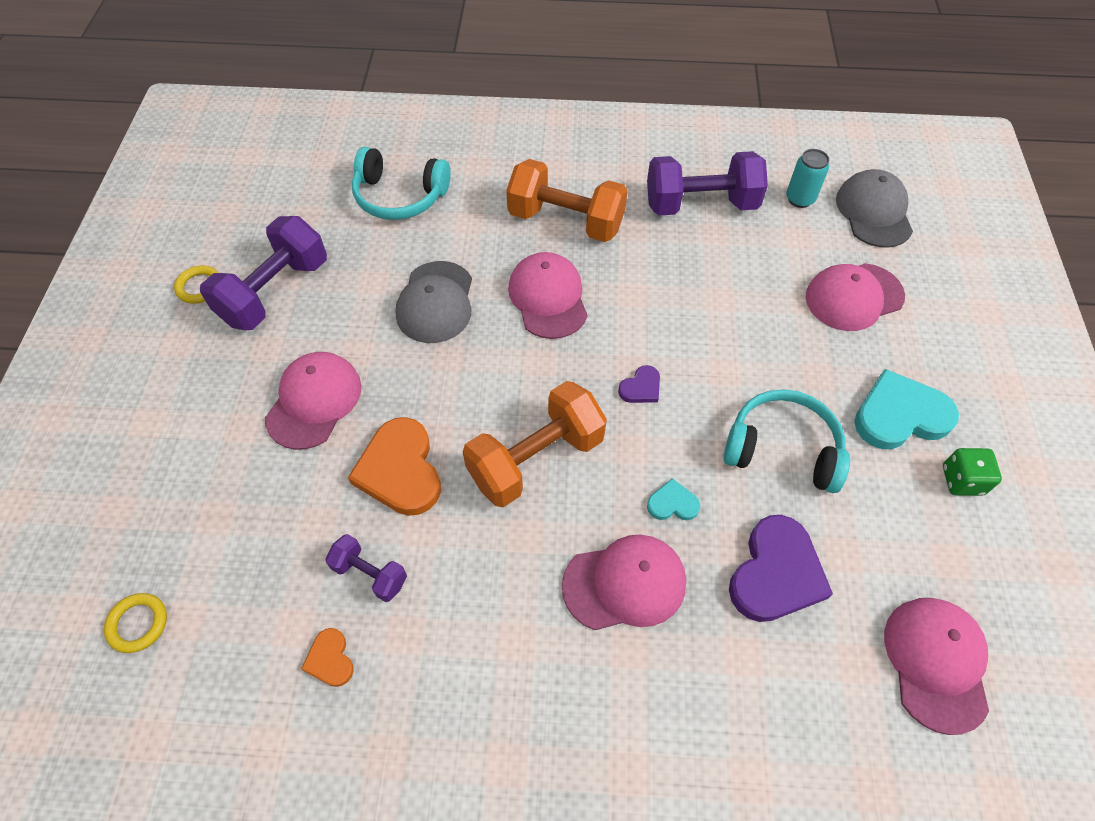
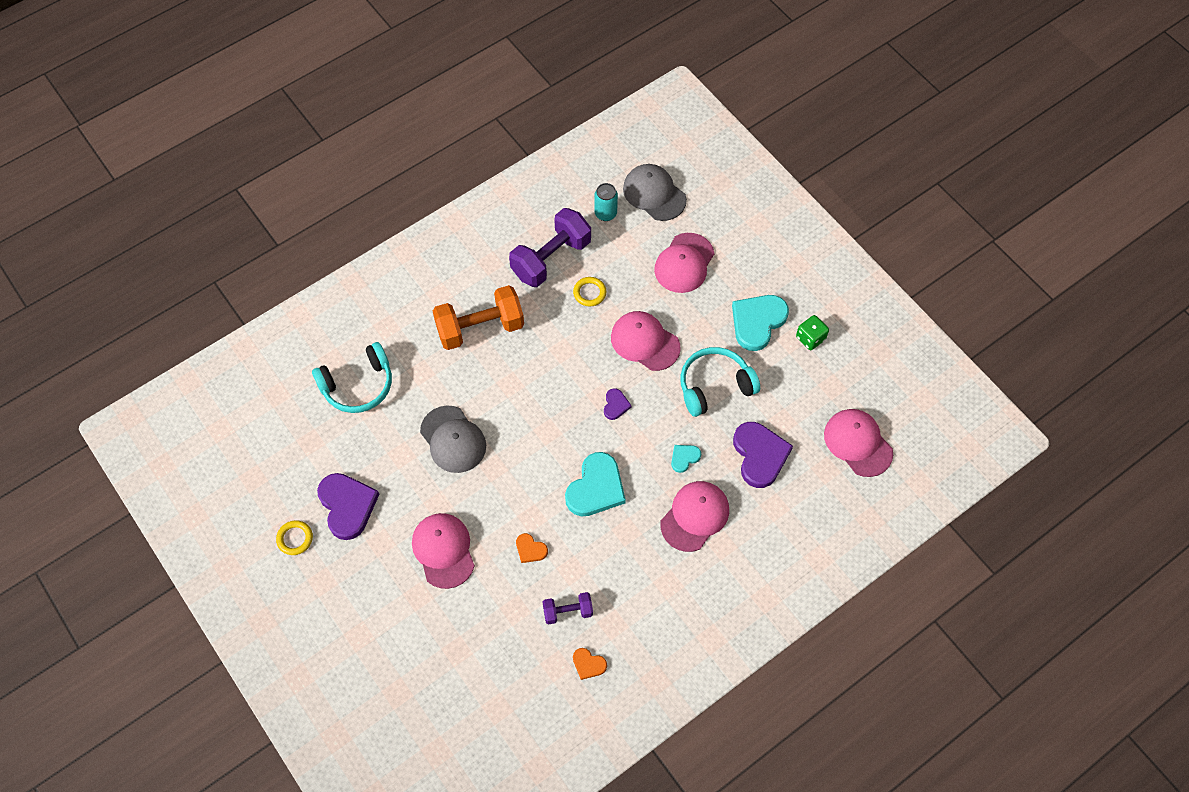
camera: 40 degrees left, 5 degrees up
(138, 624) = (475, 729): yellow ring -> yellow ring (589, 293)
(275, 292) = (347, 506): purple dumbbell -> purple heart
(400, 470) = (530, 549): orange heart -> orange heart, size x0.49
(536, 459) = (596, 488): orange dumbbell -> turquoise heart
(548, 298) = (516, 388): pink cap -> pink cap (645, 342)

